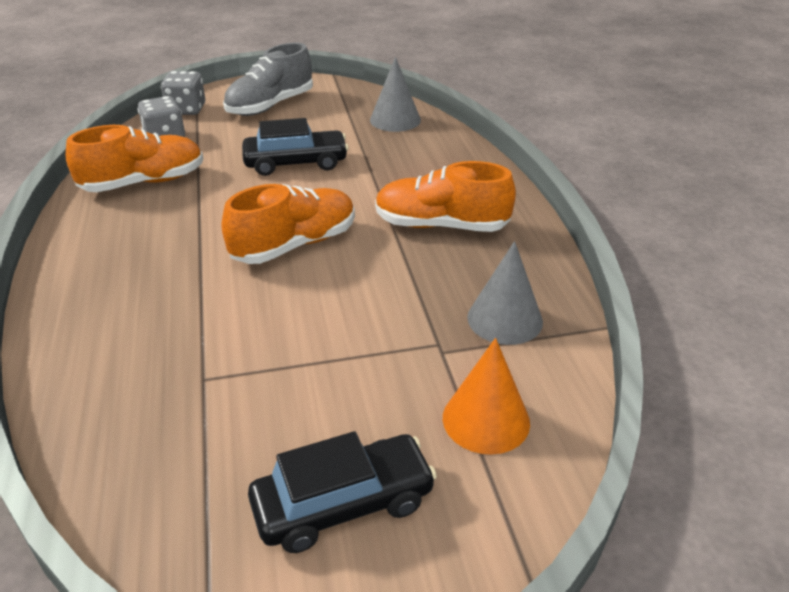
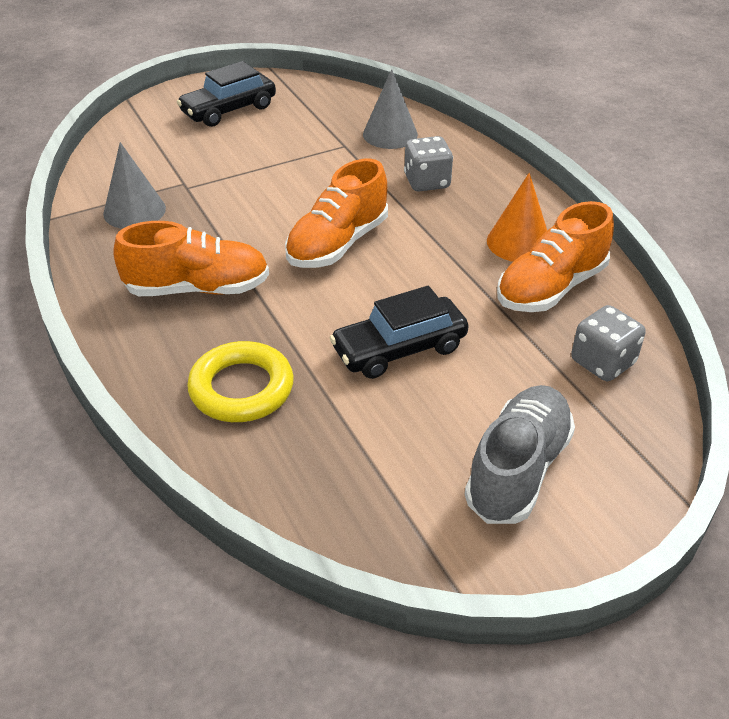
camera: 165 degrees right, 5 degrees up
(186, 109) = (637, 431): grey dice -> grey dice (427, 182)
(395, 120) = (299, 472): grey cone -> grey cone (390, 134)
(419, 158) = (241, 388): none -> yellow ring
(486, 419) = (150, 152): orange cone -> orange cone (518, 242)

